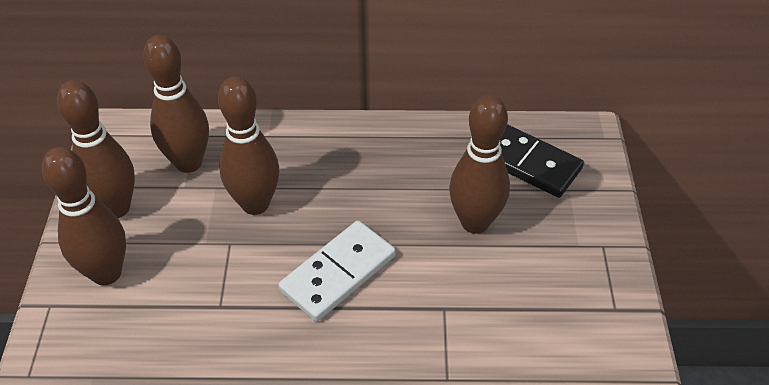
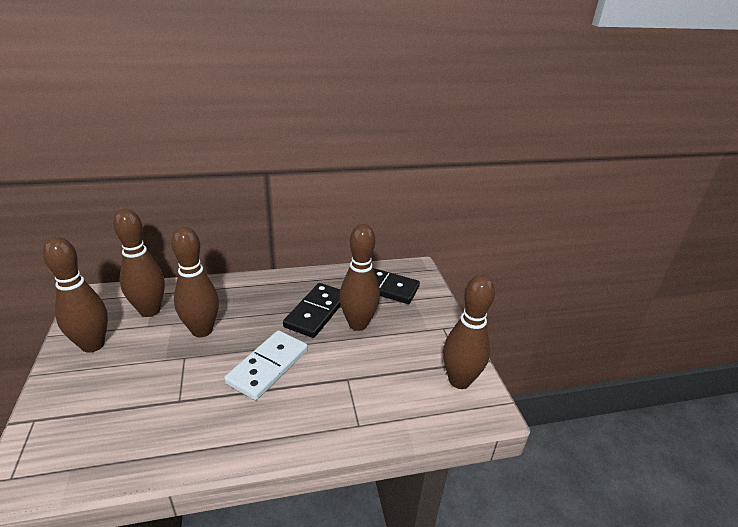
camera: 15 degrees left, 15 degrees down
(106, 273) = (84, 390): brown bowling pin -> brown bowling pin (459, 380)
(417, 194) = (316, 312): none -> black domino

